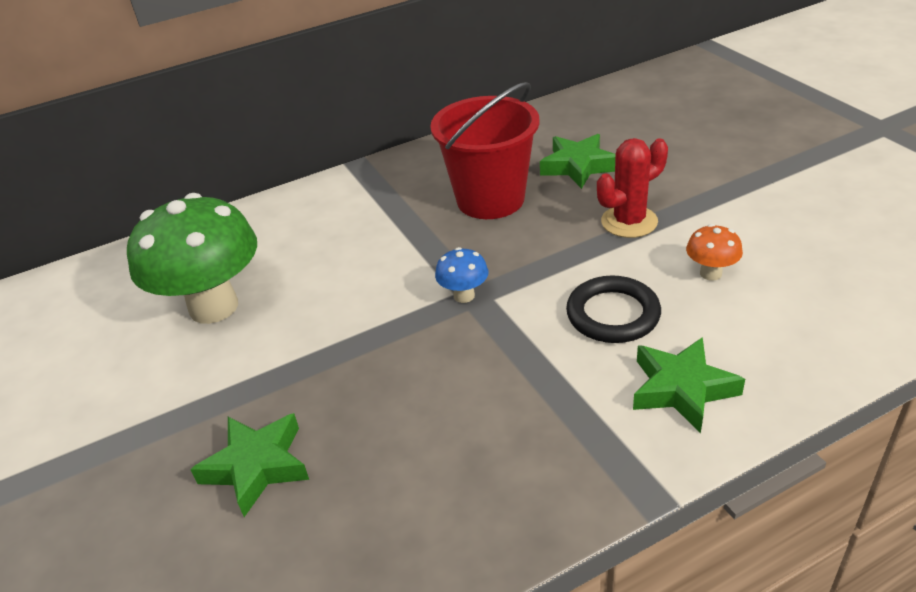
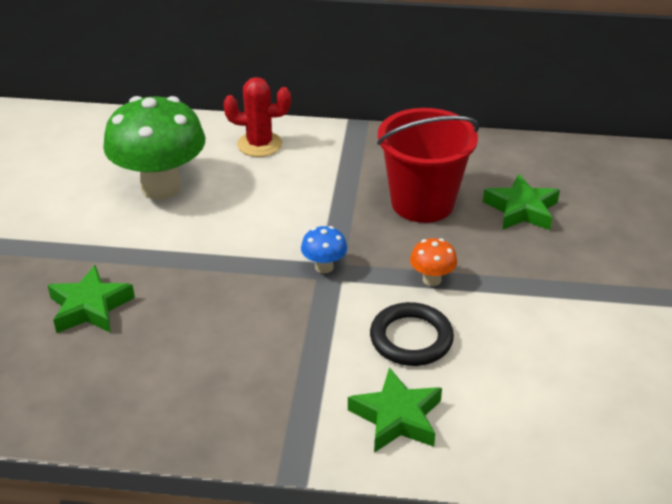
camera: 30 degrees right, 0 degrees up
(629, 222) = (507, 276): red cactus -> red cactus (259, 144)
(710, 273) = (521, 350): orange mushroom -> orange mushroom (431, 279)

